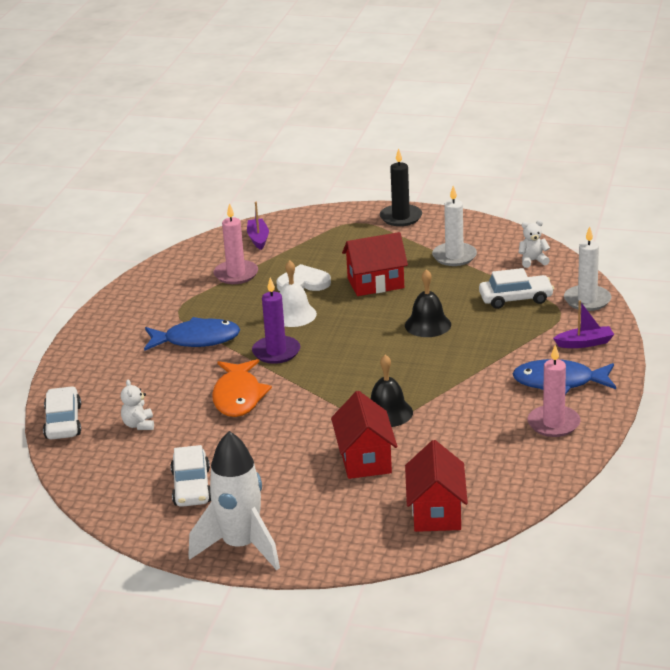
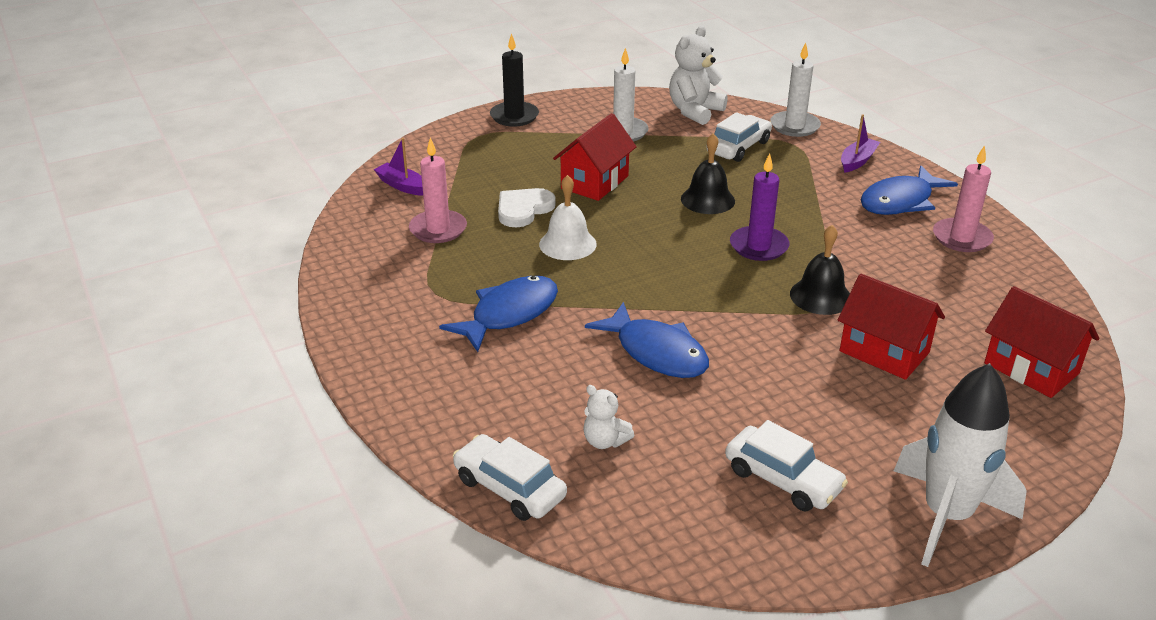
camera: 45 degrees left, 5 degrees up
(238, 396) = (656, 352): orange fish -> blue fish
(276, 352) = (614, 288): purple candle -> purple candle (759, 246)
(533, 261) = (694, 111): white teddy bear -> white teddy bear, size x1.78

